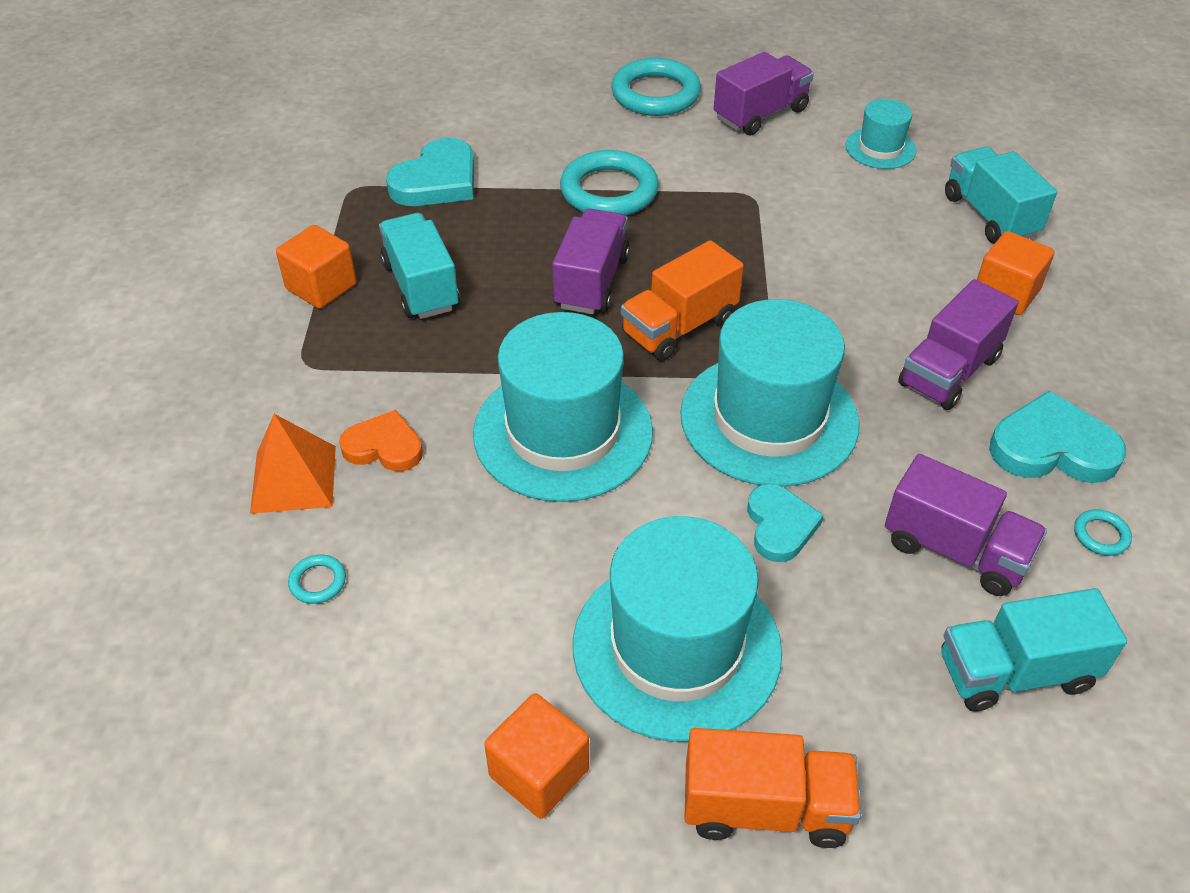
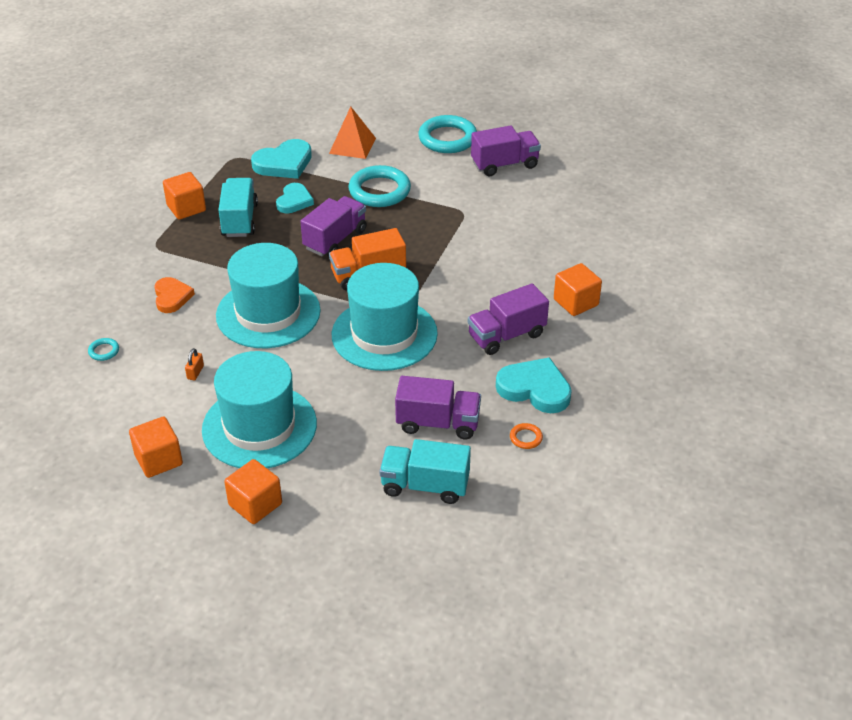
camera: 20 degrees right, 5 degrees down
(293, 479) = (118, 301): orange pyramid -> orange pyramid (352, 145)
(384, 447) = (172, 297): orange heart -> orange heart turned 45 degrees clockwise
(504, 575) = (195, 372): none -> orange padlock
(765, 807) = (255, 504): orange truck -> orange cube
(780, 526) = (352, 387): turquoise heart -> turquoise heart (294, 201)
(880, 148) = (565, 201): turquoise hat -> none
(955, 550) = (438, 423): purple truck -> purple truck turned 45 degrees counterclockwise
(989, 216) = (603, 256): turquoise truck -> none
(1101, 535) = (526, 438): turquoise ring -> orange ring

